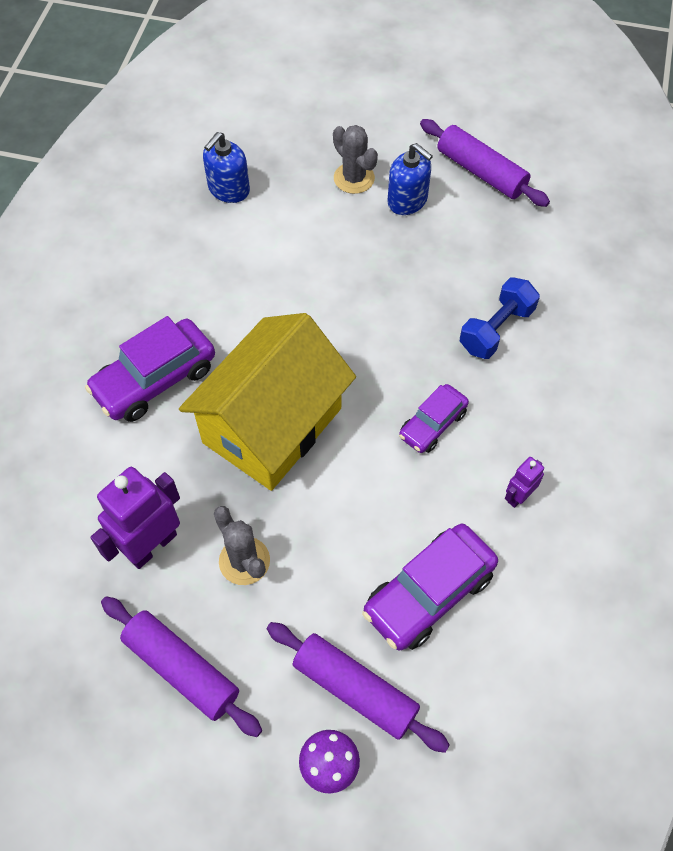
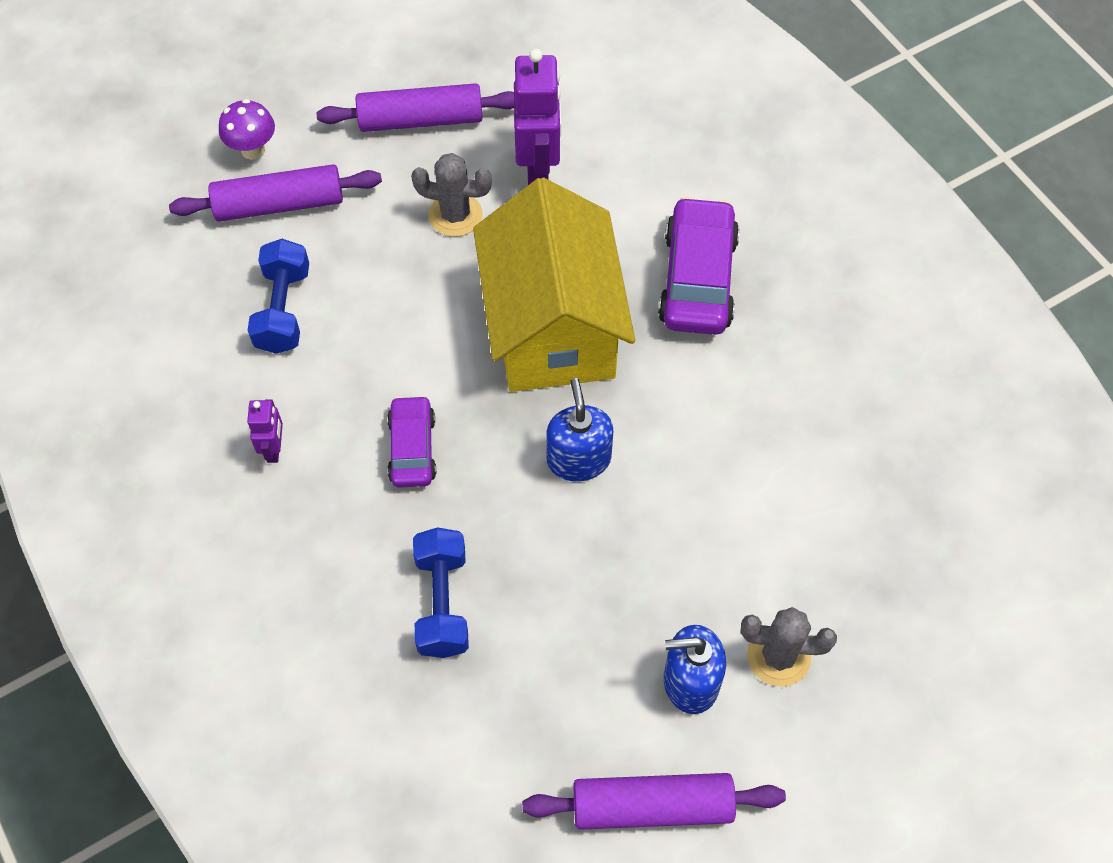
camera: 135 degrees right, 0 degrees up
(228, 189) = (883, 517): blue soap dispenser -> blue soap dispenser (578, 459)
(429, 593) = (283, 310): purple car -> blue dumbbell

